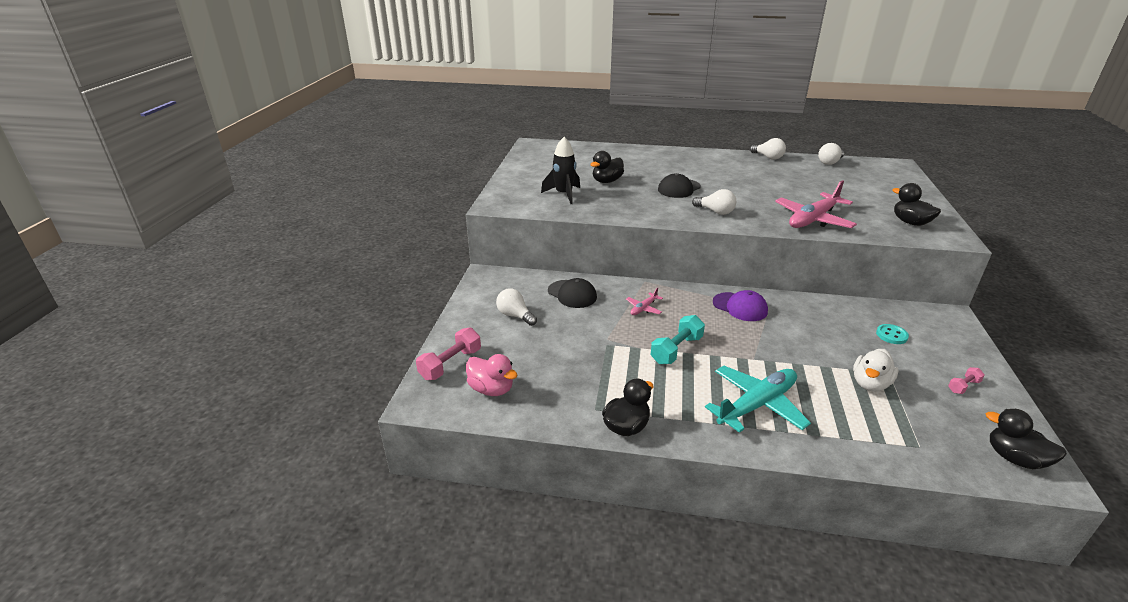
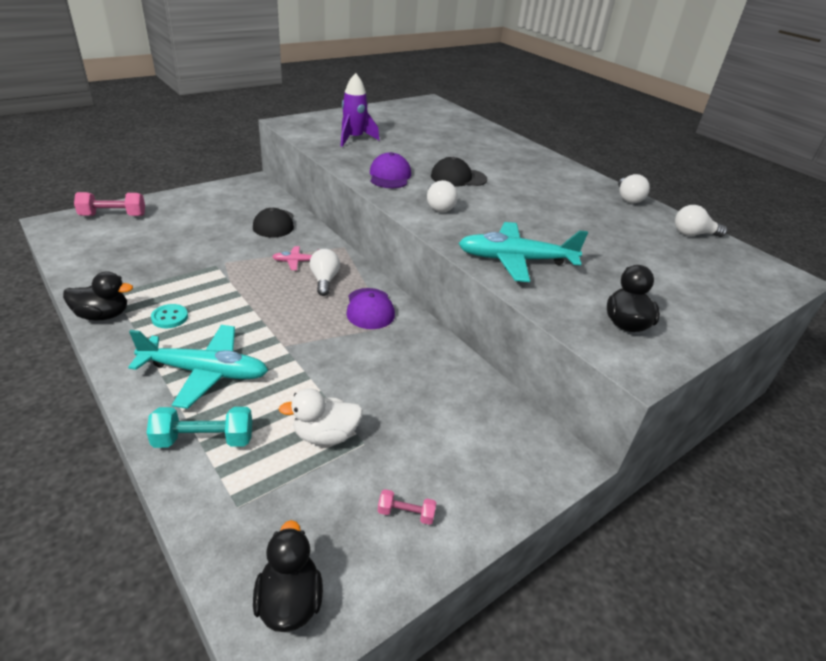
camera: 40 degrees right, 5 degrees up
(491, 389) = (97, 242): pink duck -> none
(515, 316) = (209, 214): white light bulb -> white light bulb (324, 280)
(564, 194) = (354, 139): black rocket -> purple rocket
(607, 181) = (413, 146): black duck -> none
(647, 208) = (389, 176): none -> purple cap
(676, 350) = (248, 300): turquoise dumbbell -> turquoise dumbbell (204, 440)
(813, 219) = (516, 260): pink plane -> turquoise plane
(891, 335) = (450, 424): turquoise button -> turquoise button (170, 317)

